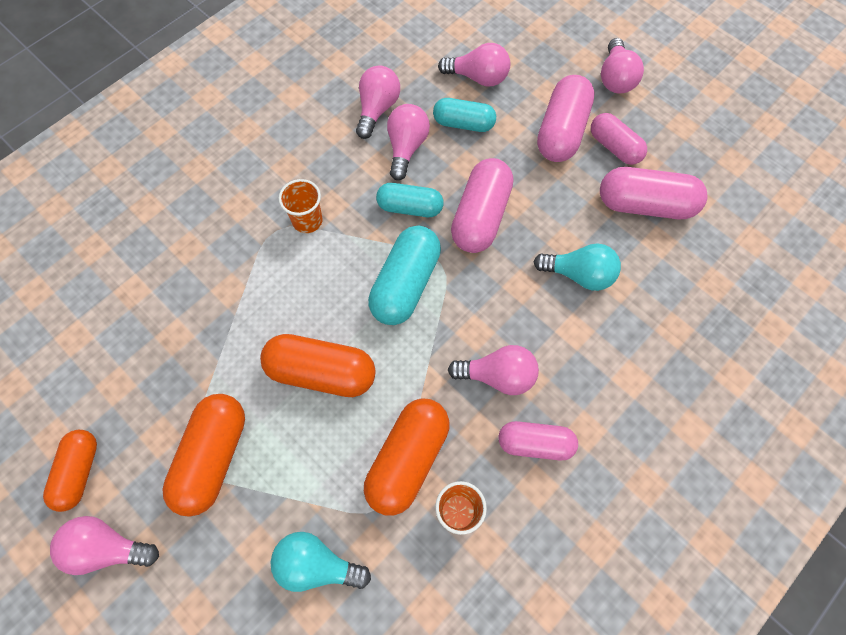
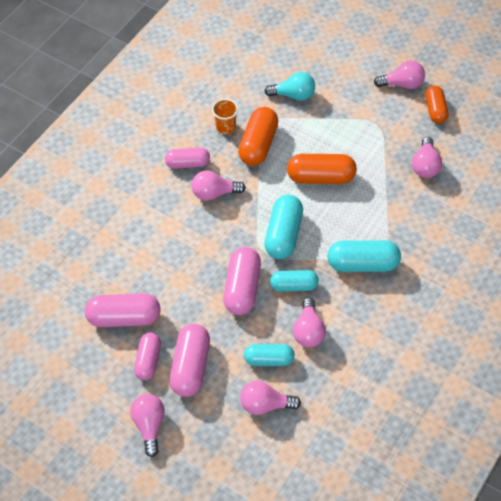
camera: 170 degrees right, 10 degrees down
(213, 457) = (366, 128): orange capsule -> none
(307, 221) = (362, 264): orange cup -> turquoise capsule
(377, 109) = (340, 359): pink light bulb -> pink light bulb (425, 166)
(579, 274) = (169, 260): turquoise light bulb -> none
(614, 147) = (148, 360): pink capsule -> pink capsule turned 60 degrees clockwise

